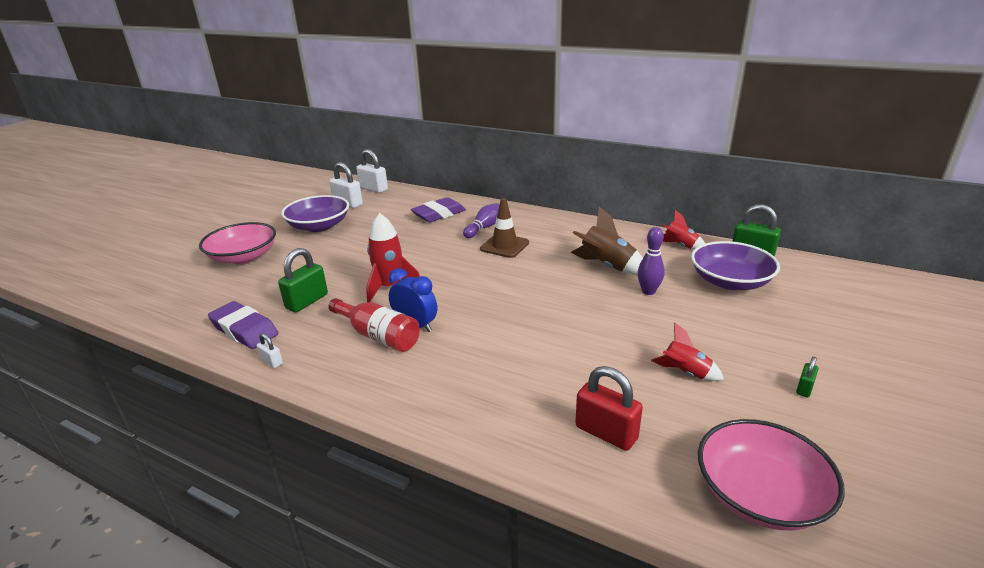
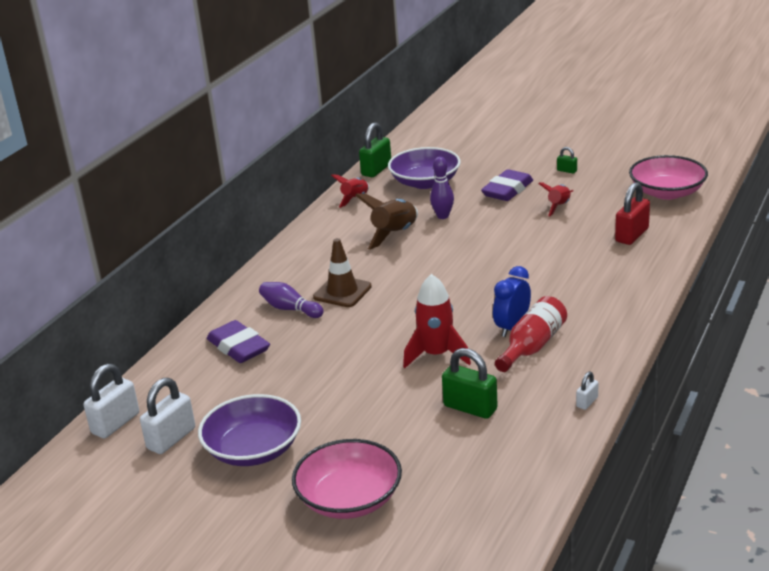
camera: 90 degrees left, 0 degrees up
(244, 330) = (534, 438): purple eraser -> purple eraser (507, 190)

